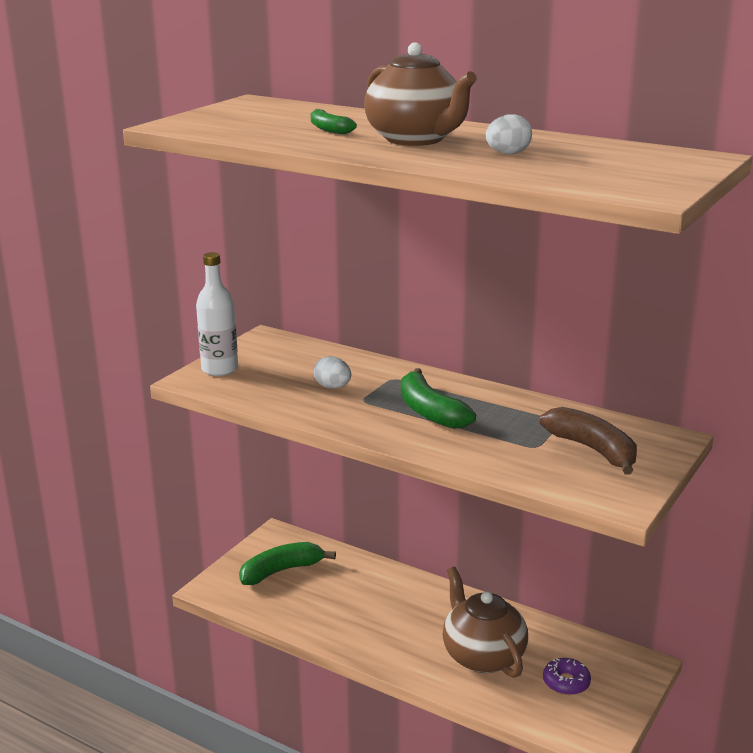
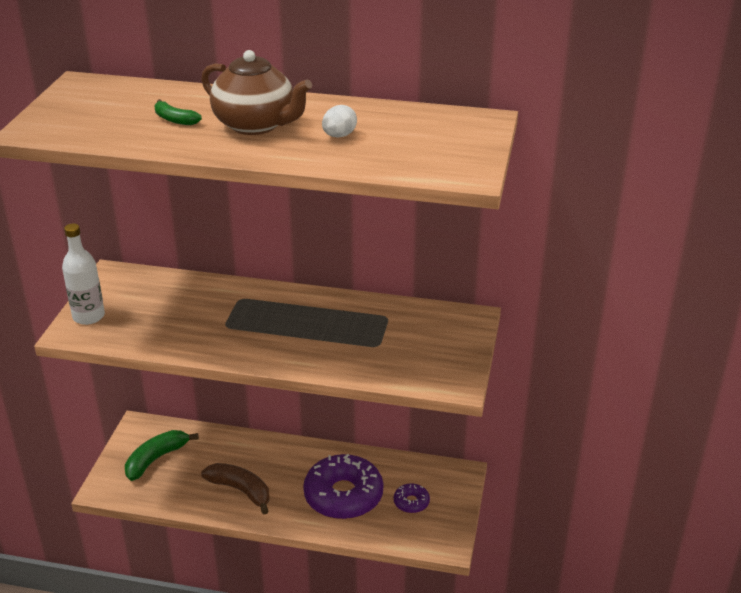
camera: 20 degrees left, 10 degrees up
(333, 387) = (195, 317): white egg -> none
(430, 412) = (284, 327): green banana -> none
(482, 656) = (343, 496): brown teapot -> purple donut
(593, 450) = (421, 340): brown banana -> brown banana (241, 490)

